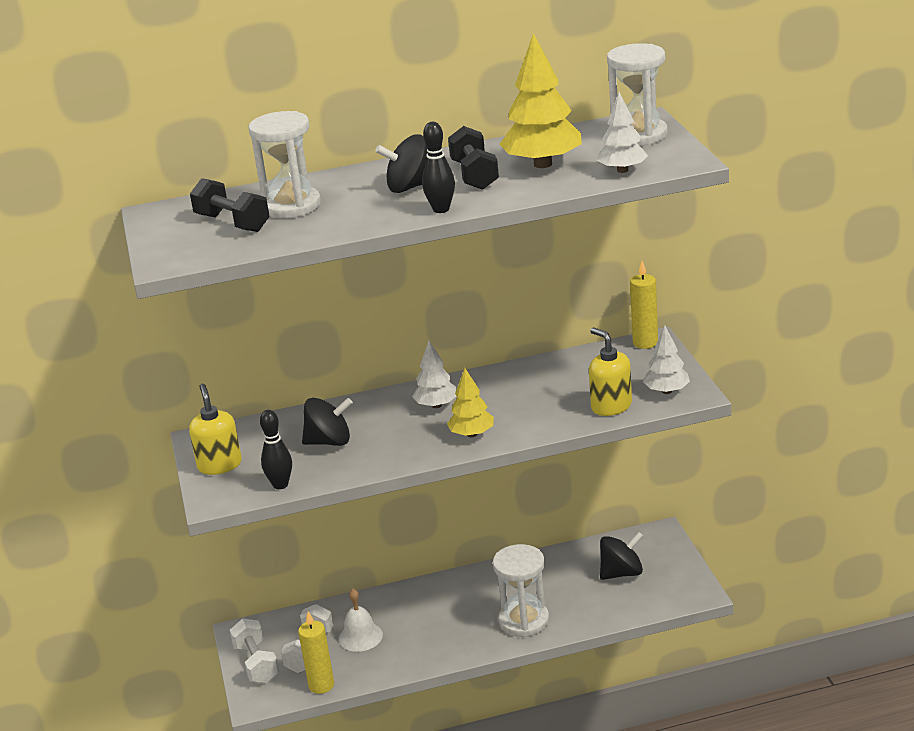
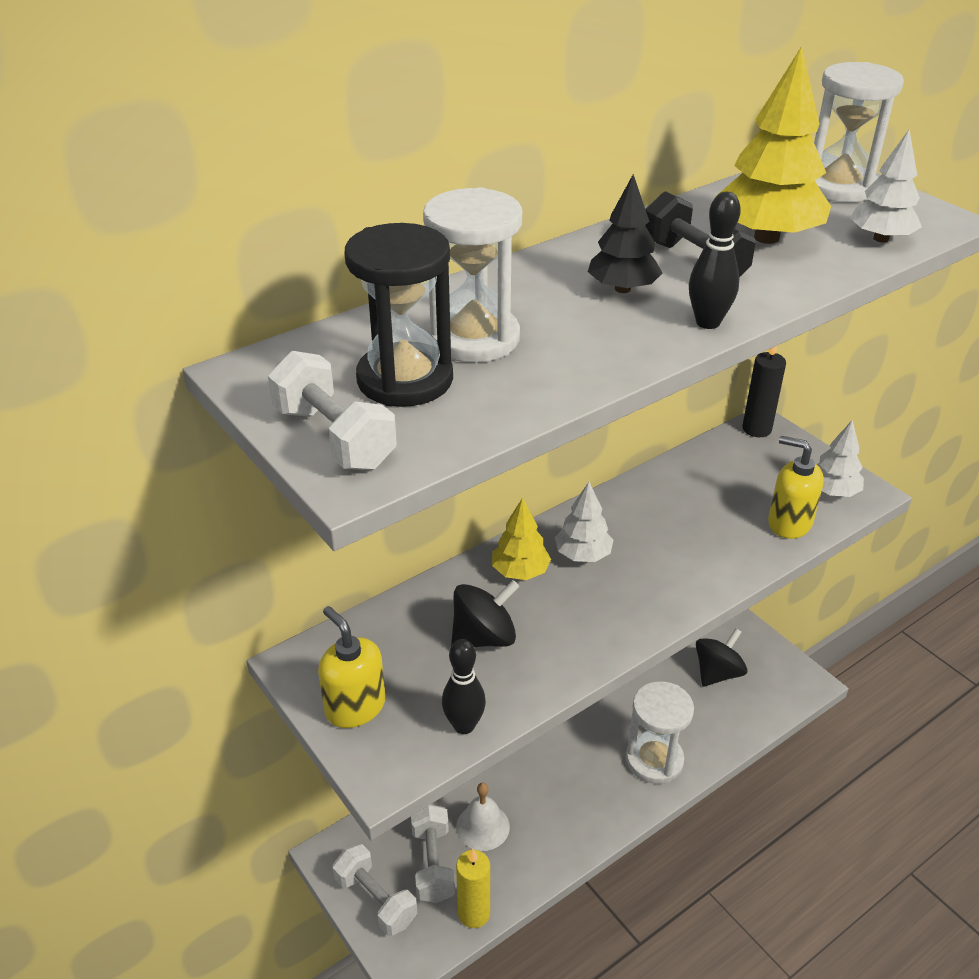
camera: 25 degrees left, 10 degrees up
(170, 246) = (334, 438): none -> white dumbbell
(232, 223) = (405, 380): black dumbbell -> black hourglass
(410, 187) = (622, 289): black spinning top -> black tree
(472, 434) = (658, 592): yellow tree -> yellow tree (520, 571)
(645, 343) = (756, 429): yellow candle -> black candle

